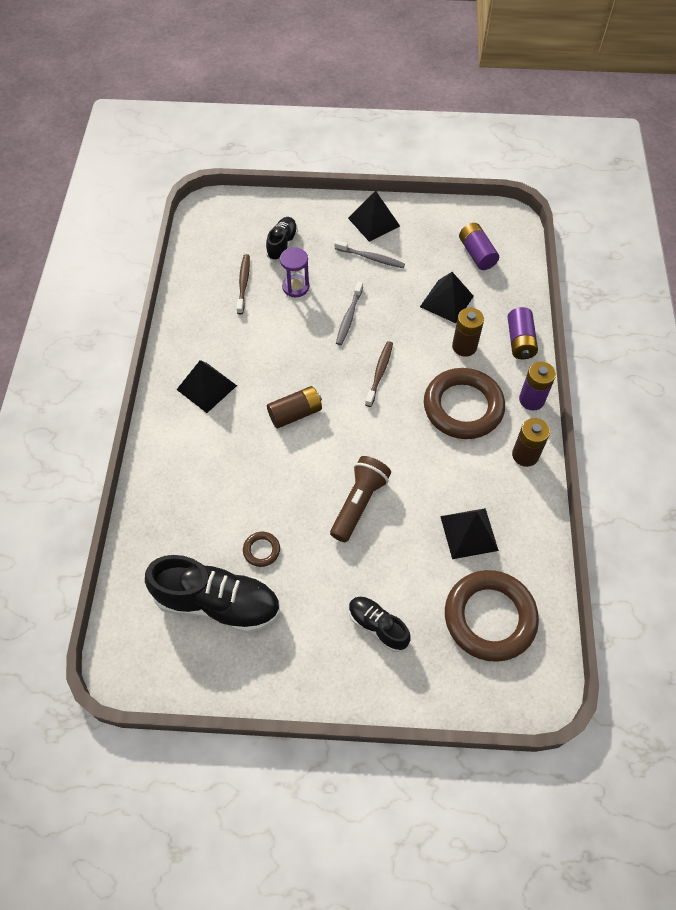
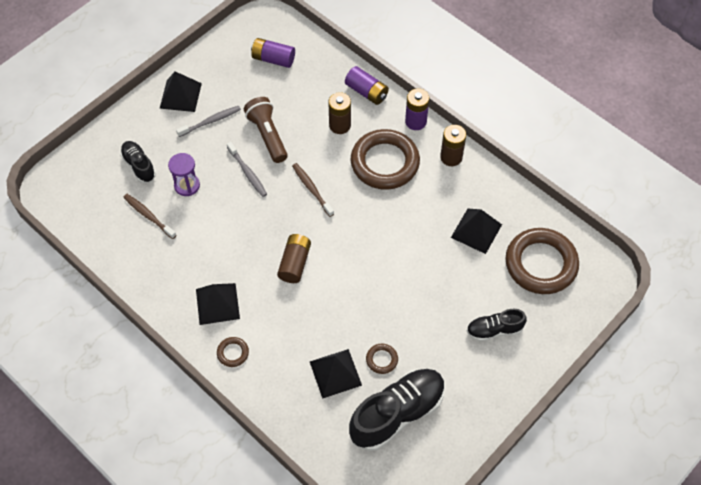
camera: 50 degrees left, 0 degrees up
(170, 431) = (233, 353): none -> brown ring
(359, 503) = (399, 276): brown flashlight -> brown flashlight (267, 135)
(446, 301) = (294, 106): black pyramid -> black pyramid (335, 373)

